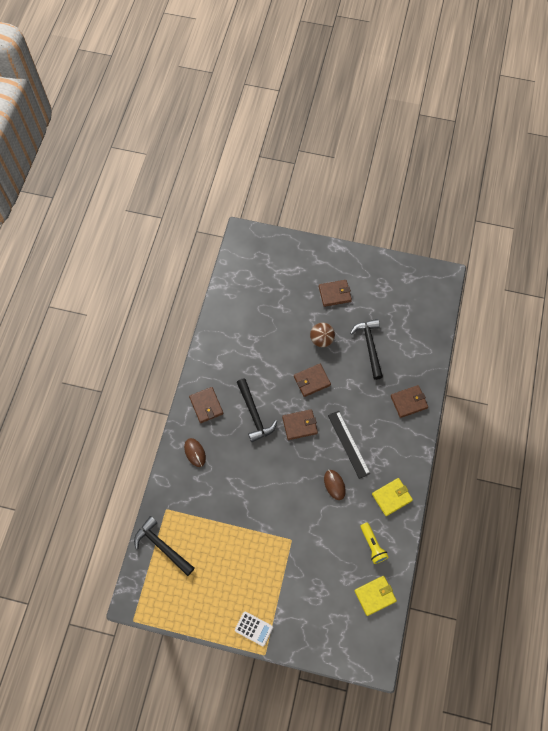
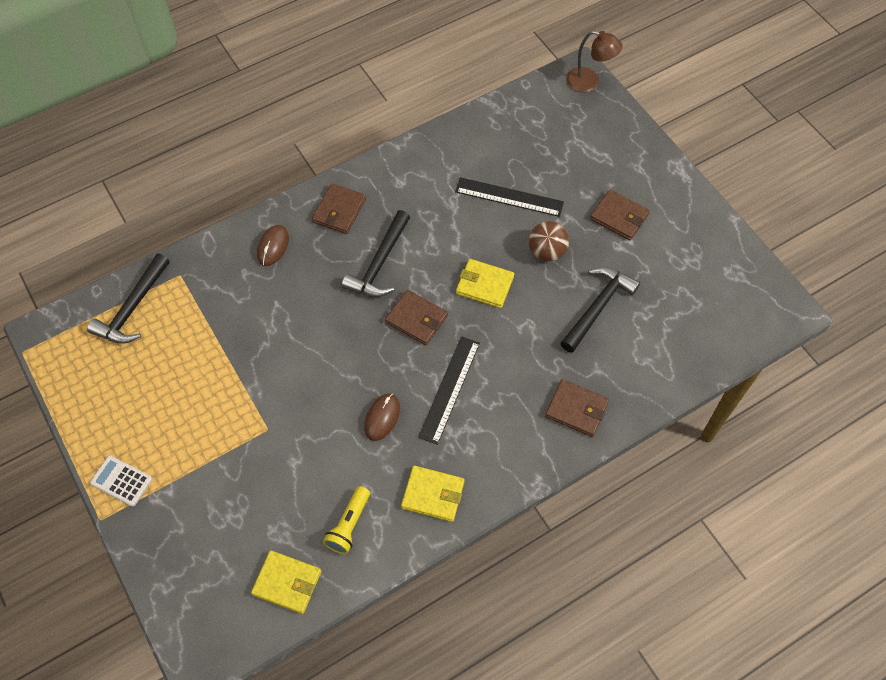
camera: 45 degrees right, 5 degrees down
(162, 546) = (133, 308): black hammer -> black hammer turned 150 degrees counterclockwise
(252, 235) = (589, 82): none -> brown lamp
(254, 628) = (121, 481): white calculator -> white calculator turned 135 degrees clockwise
(277, 327) = (509, 197): none -> black ruler
(312, 381) = (484, 285): brown wallet -> yellow wallet

